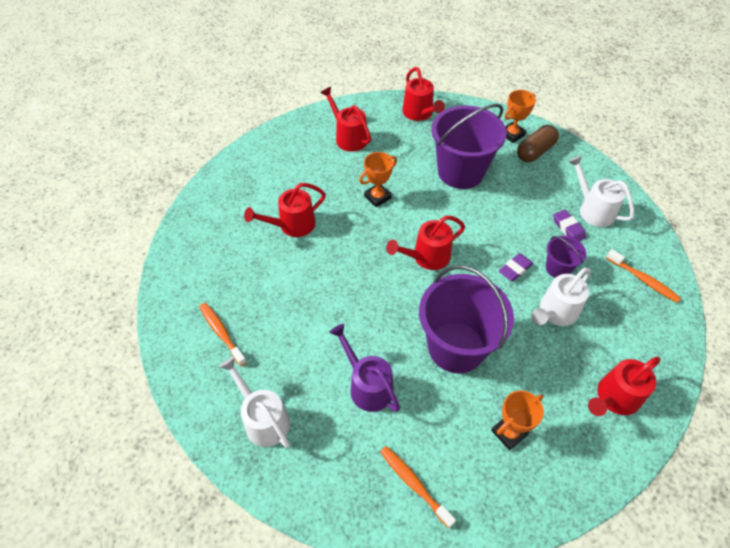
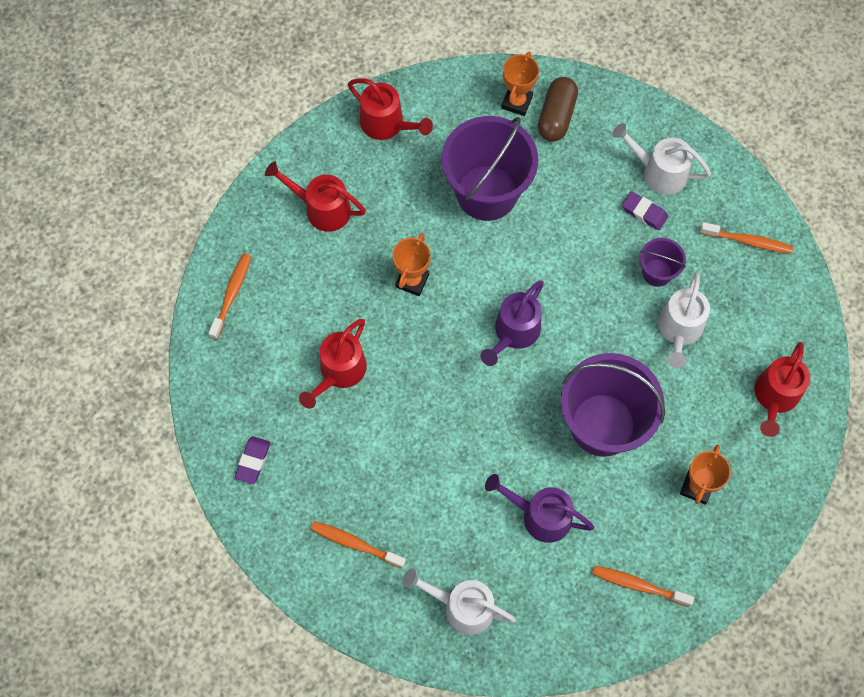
camera: 30 degrees left, 15 degrees up
(260, 156) = (232, 294): none -> orange toothbrush
(426, 257) = (513, 333): red watering can -> purple watering can
(515, 269) = (614, 298): purple eraser -> purple eraser (253, 461)

